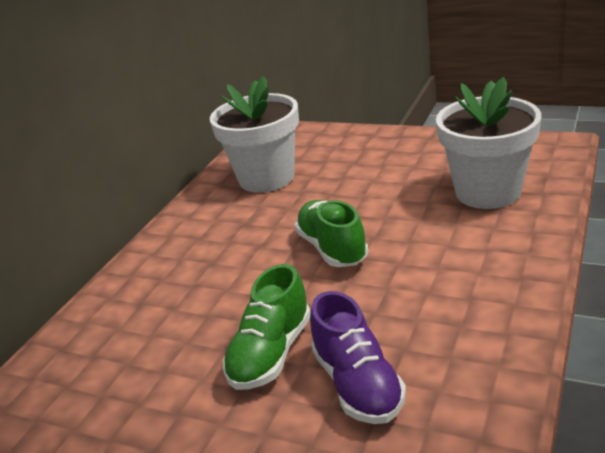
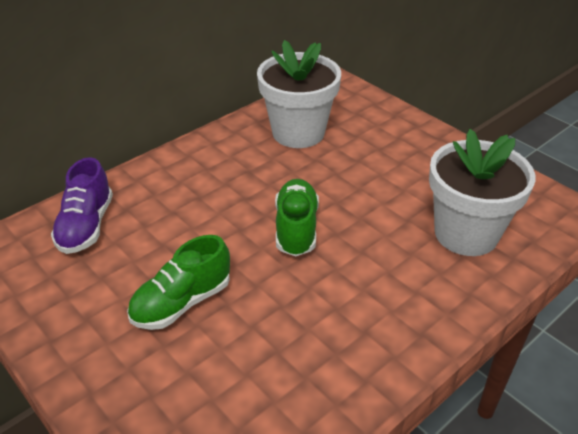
camera: 20 degrees right, 10 degrees up
(358, 384) = (221, 363): purple shoe -> purple shoe (86, 226)

